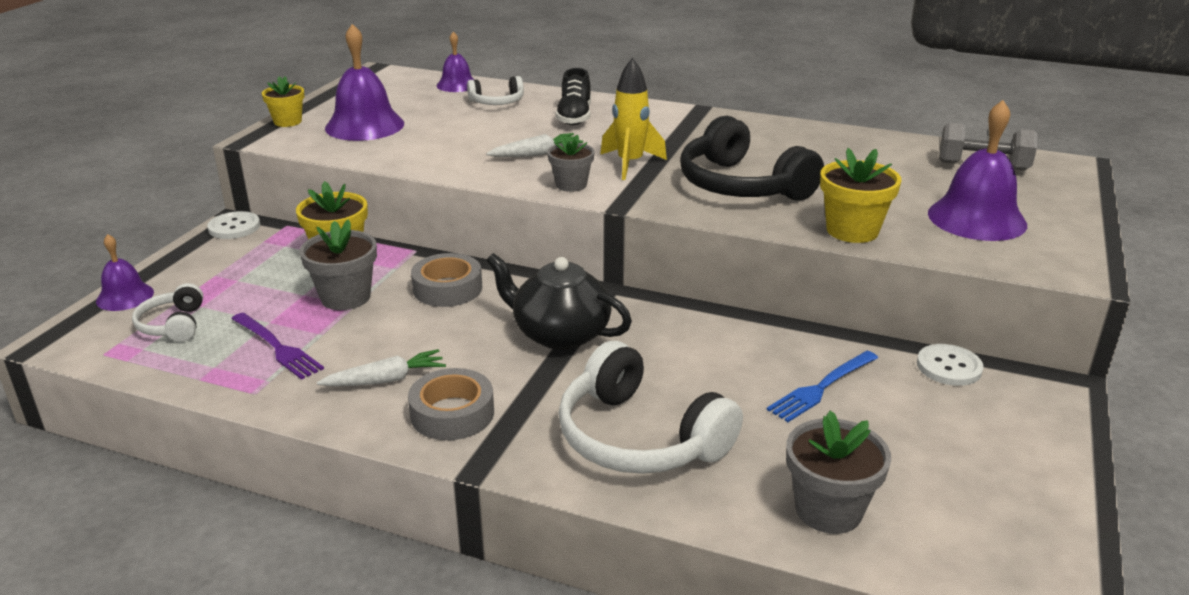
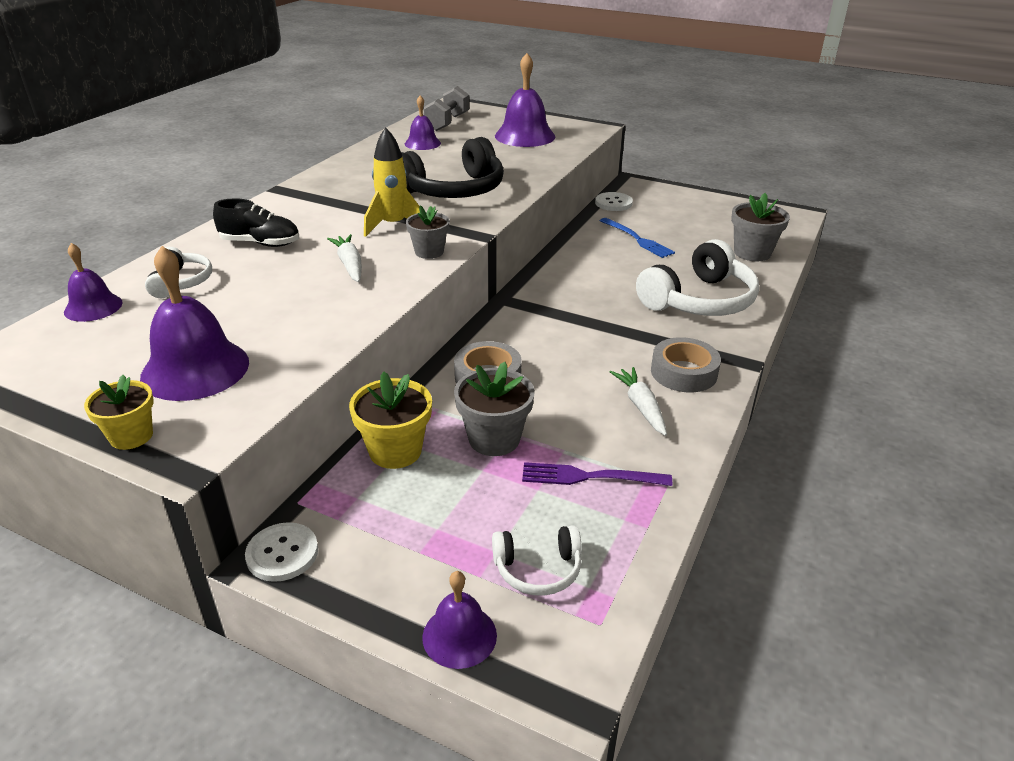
camera: 85 degrees left, 5 degrees up
(278, 347) = (589, 477): purple fork -> purple fork turned 135 degrees counterclockwise
(559, 334) = (571, 323): black teapot -> none
(852, 231) = (536, 167): yellow flower pot -> none
(887, 158) = (422, 143): none -> purple bell

